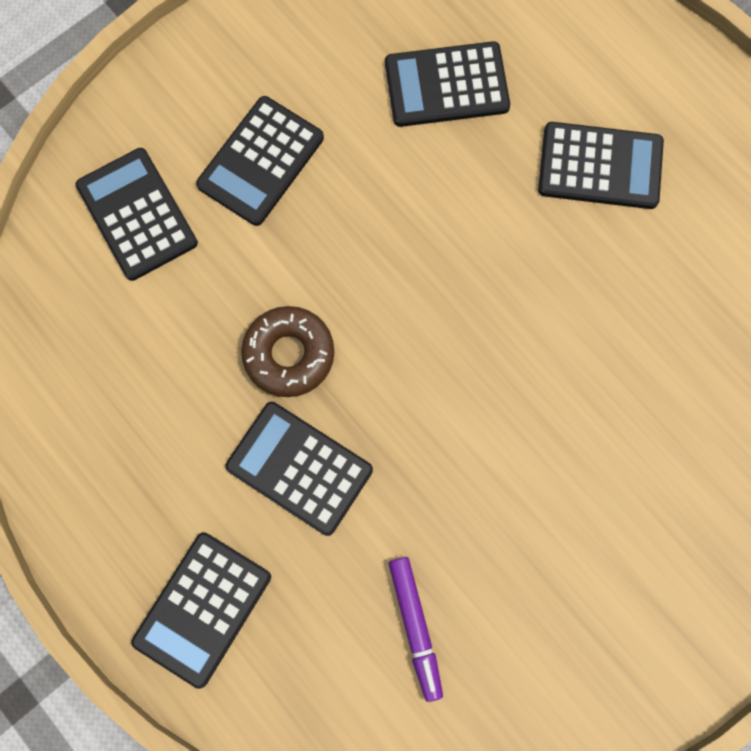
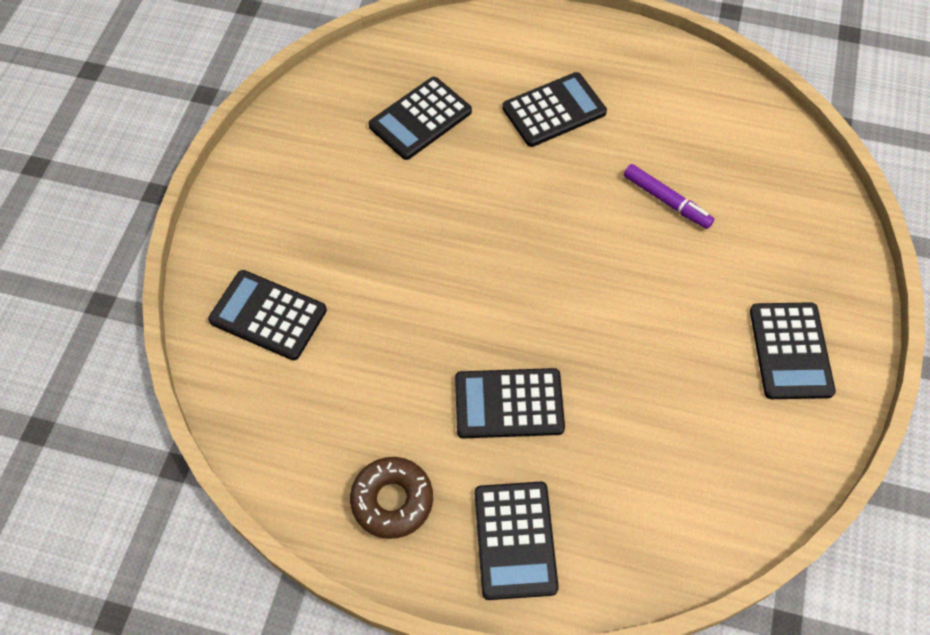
camera: 35 degrees left, 15 degrees down
(261, 161) = (331, 232): black calculator -> black calculator (790, 351)
(289, 354) = (444, 337): brown donut -> brown donut (392, 500)
(415, 627) = (666, 452): purple marker -> purple marker (666, 201)

